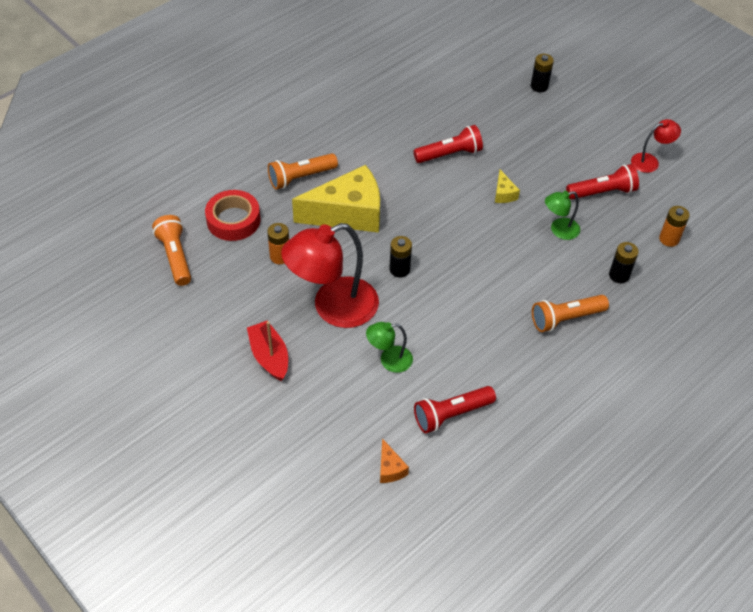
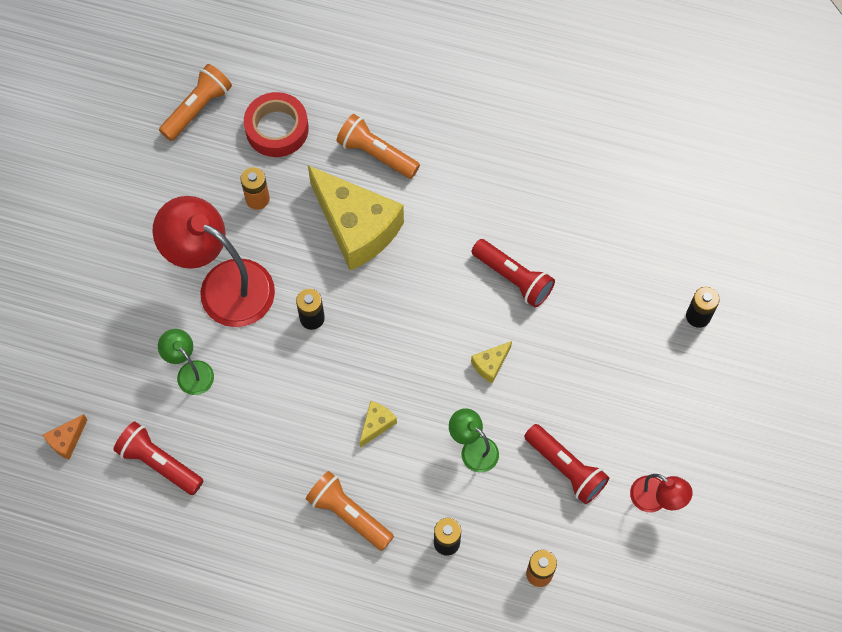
camera: 60 degrees right, 15 degrees up
(269, 356) = (130, 263): red boat -> none
(507, 272) = (376, 424): none -> yellow cheese

